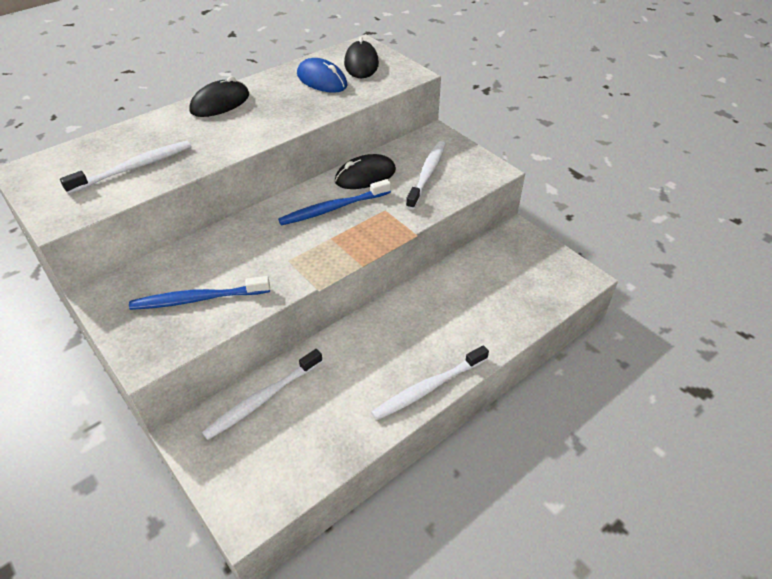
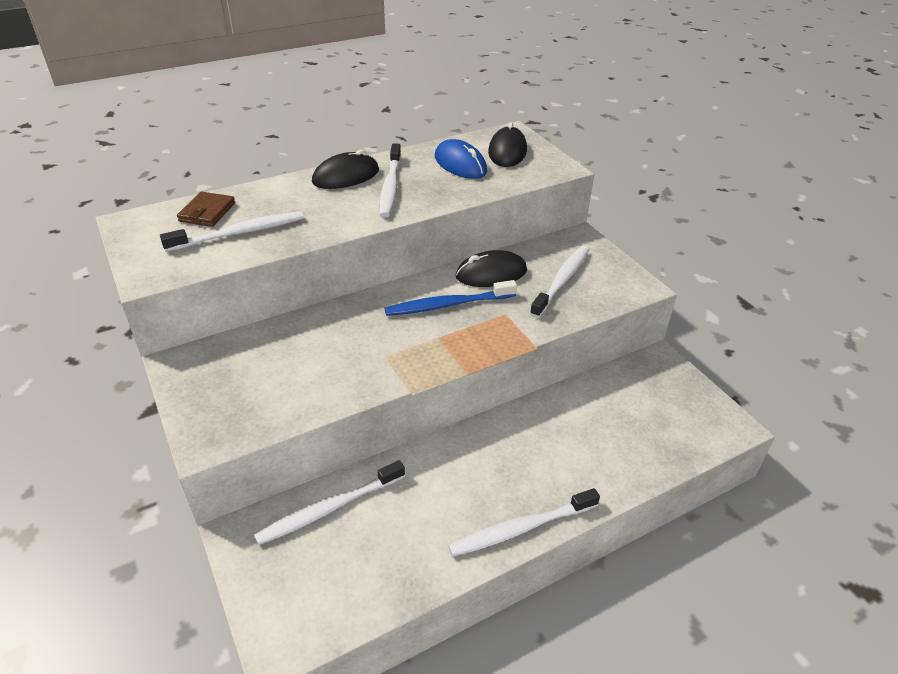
camera: 10 degrees right, 5 degrees down
(97, 152) = (207, 212): none -> brown wallet
(198, 299) = (278, 384): blue toothbrush -> none
(263, 108) = (390, 187): none -> white toothbrush

